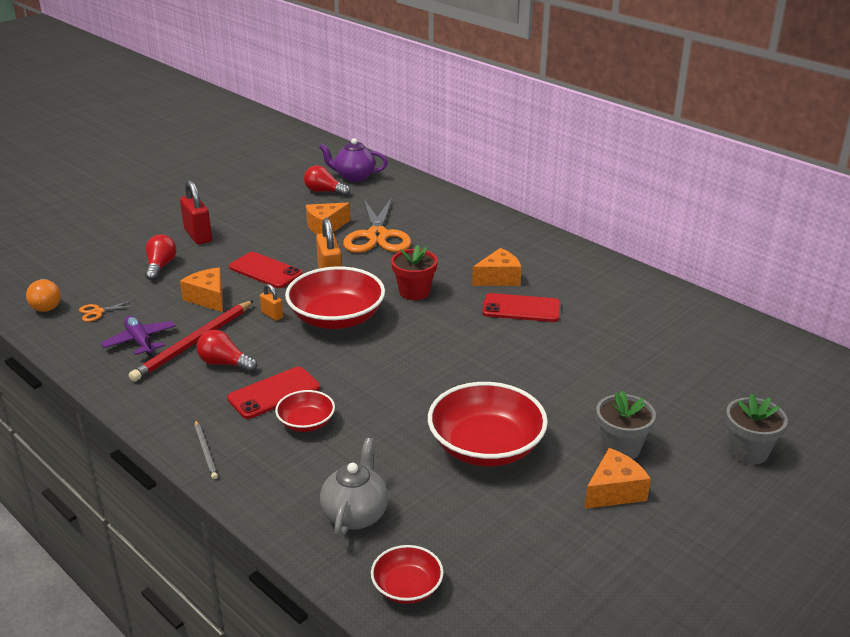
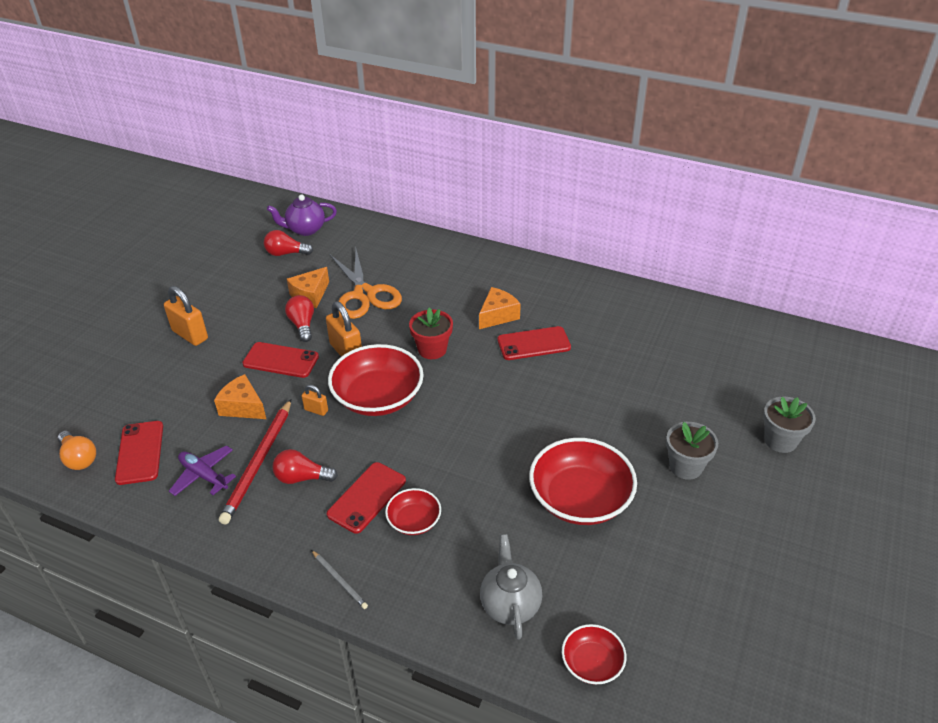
camera: 20 degrees left, 10 degrees up
(98, 312) = (140, 452): orange scissors -> red phone
(160, 266) = (173, 381): red light bulb -> red light bulb (302, 325)
(198, 235) = (190, 335): red padlock -> orange padlock
(614, 491) = (702, 511): orange cheese -> none

